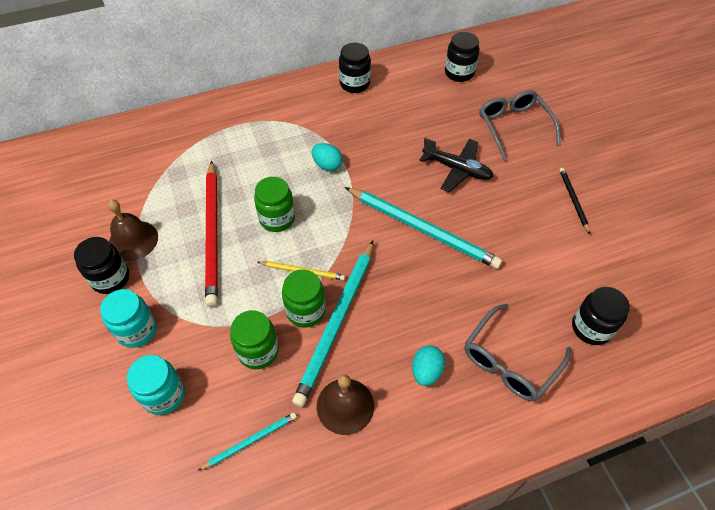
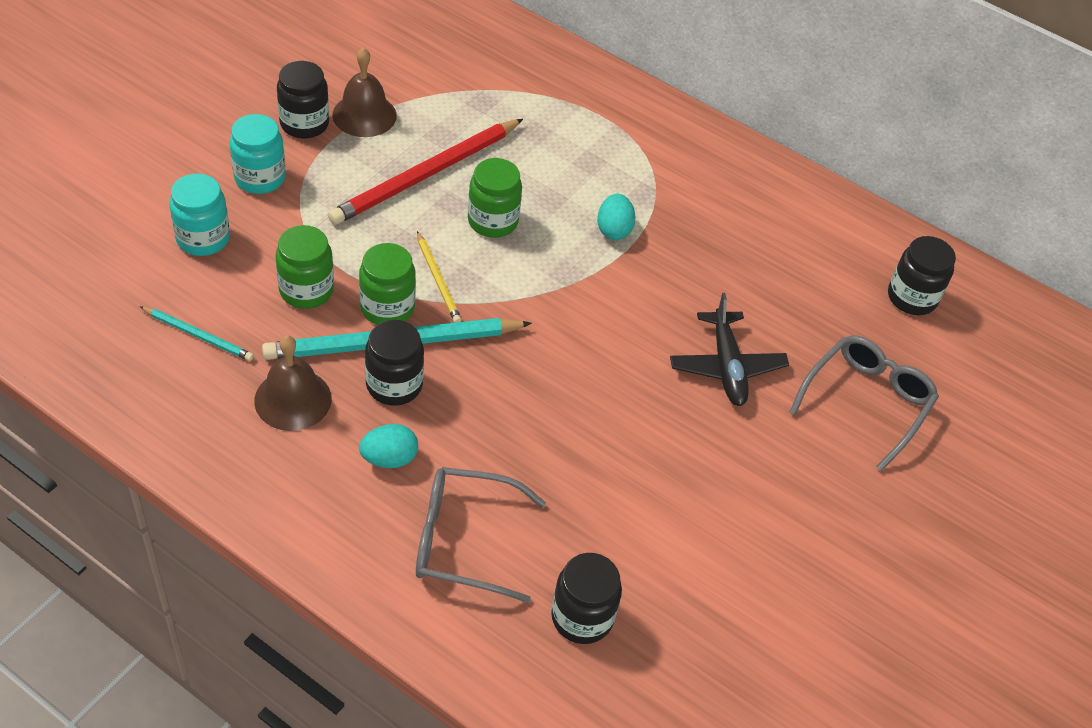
camera: 50 degrees right, 5 degrees down
(354, 84) = (777, 194): black jar -> black jar (394, 385)
(422, 229) = (594, 370): turquoise pencil -> none
(573, 200) = (789, 524): black pencil -> none

